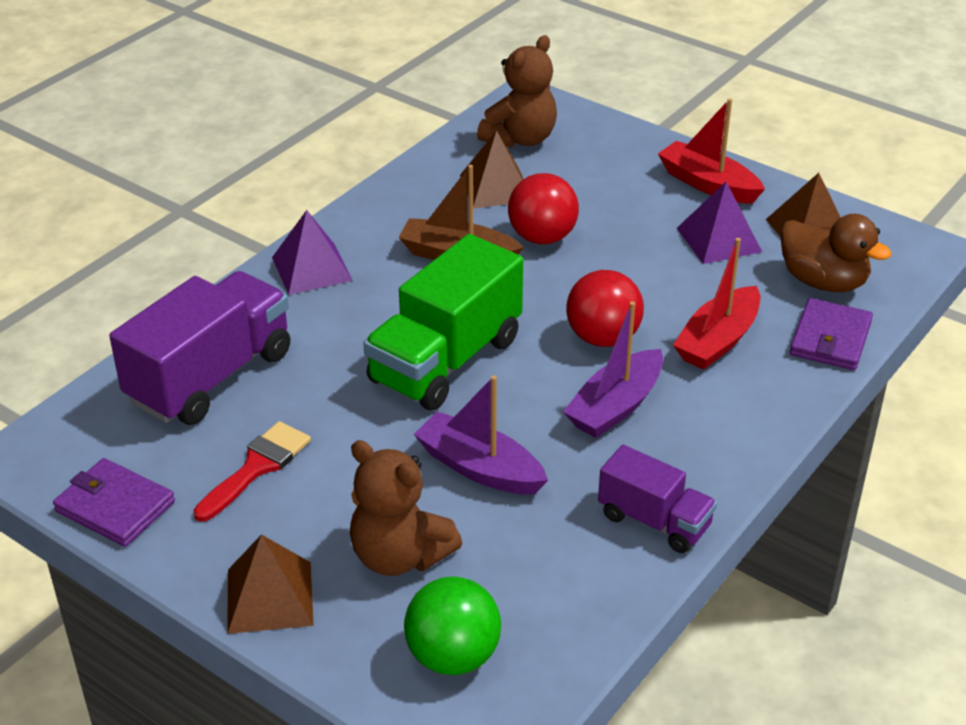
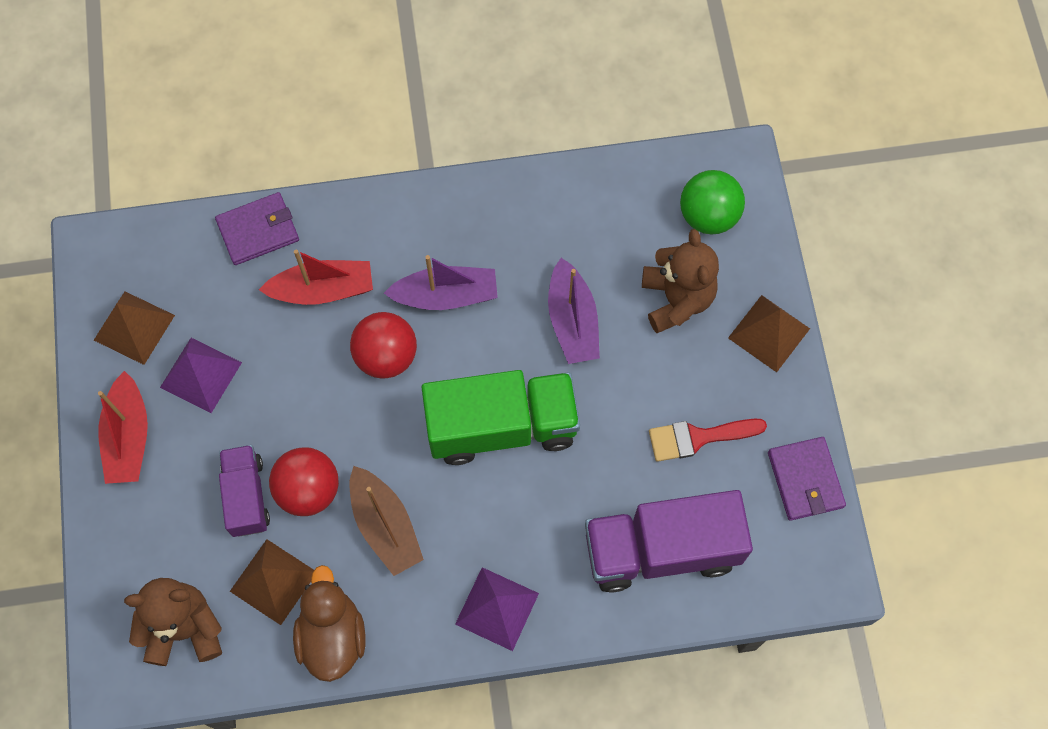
camera: 135 degrees left, 30 degrees up
(654, 521) = (520, 203): purple truck -> purple truck (246, 496)
(823, 282) = (194, 276): brown duck -> brown duck (332, 636)

